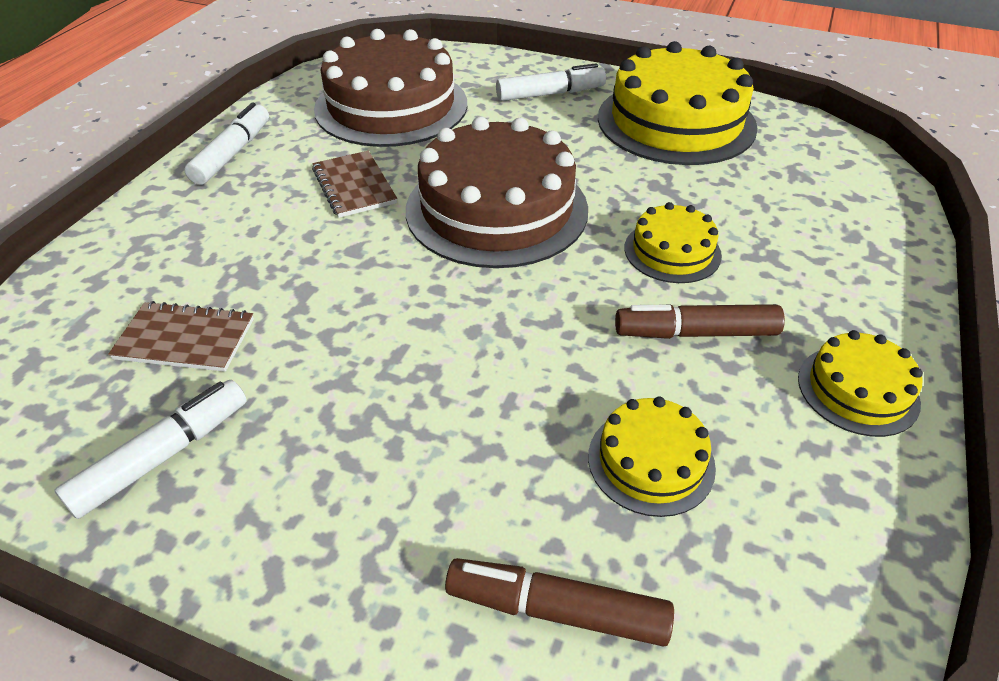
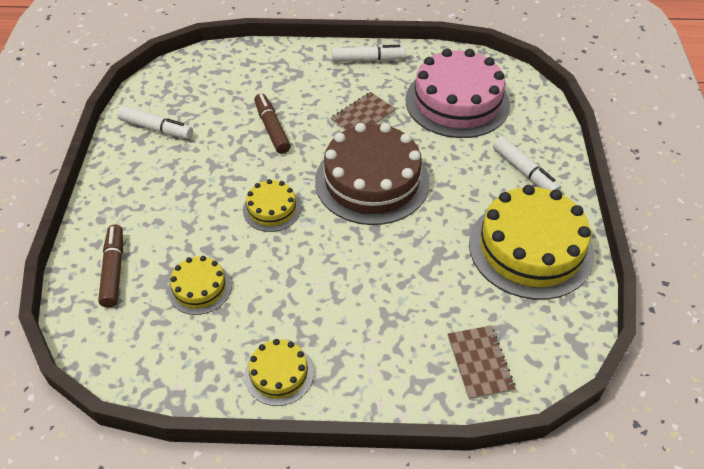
camera: 70 degrees right, 5 degrees up
(185, 339) = (221, 106): brown notebook -> brown notebook (480, 363)
(391, 106) = (457, 102): brown cake -> pink cake
(672, 251) = (369, 271): yellow cake -> yellow cake (272, 209)
(695, 333) = (298, 293): brown marker -> brown marker (272, 128)

